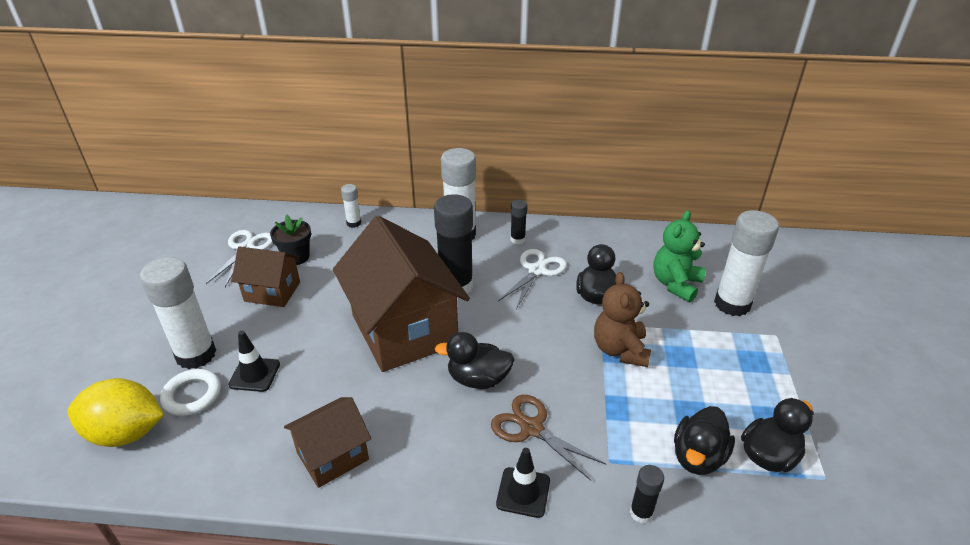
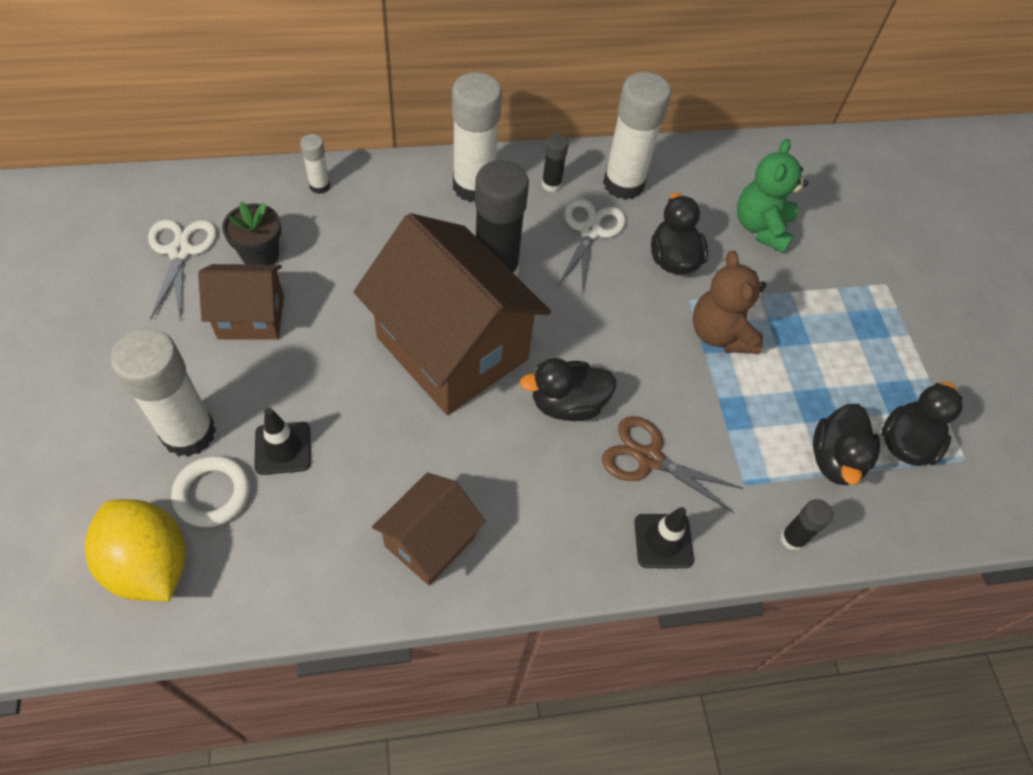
camera: 20 degrees left, 20 degrees up
(126, 433) = (150, 564): yellow lemon -> yellow lemon turned 60 degrees clockwise
(732, 304) = (830, 247): white glue stick -> white glue stick (623, 184)

